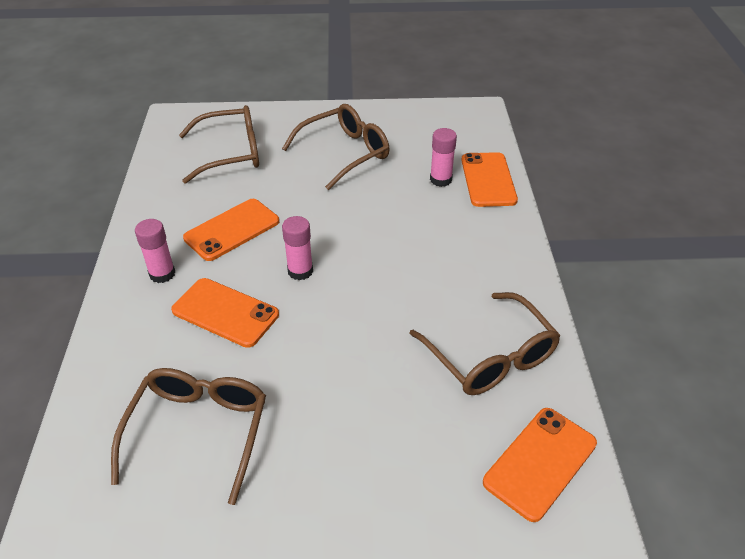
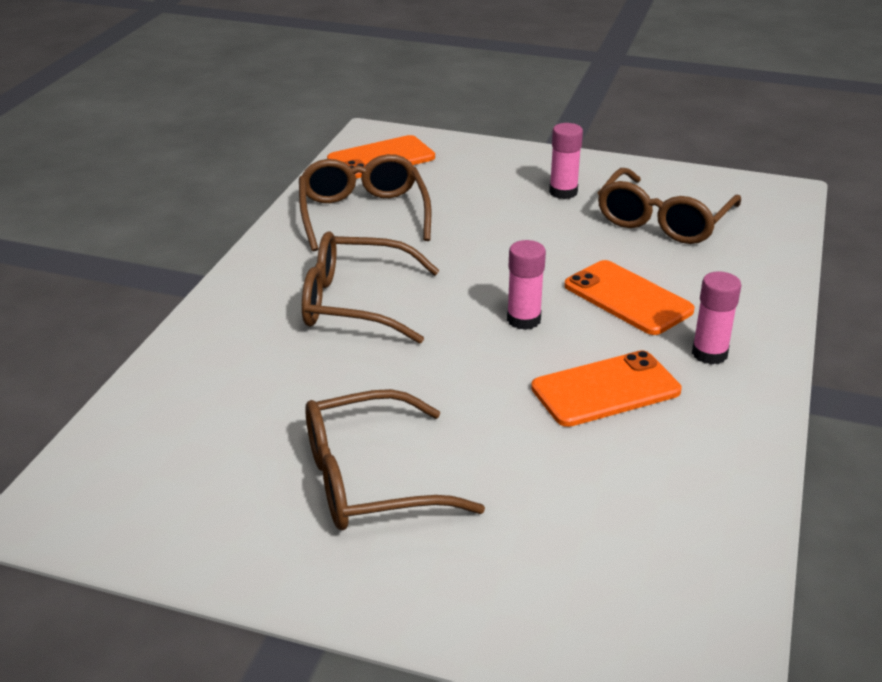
camera: 160 degrees left, 10 degrees down
(231, 153) = (586, 534): brown glasses -> brown glasses (355, 303)
(440, 180) = (249, 393): pink glue stick -> pink glue stick (563, 192)
(488, 180) = (179, 376): orange phone -> none

